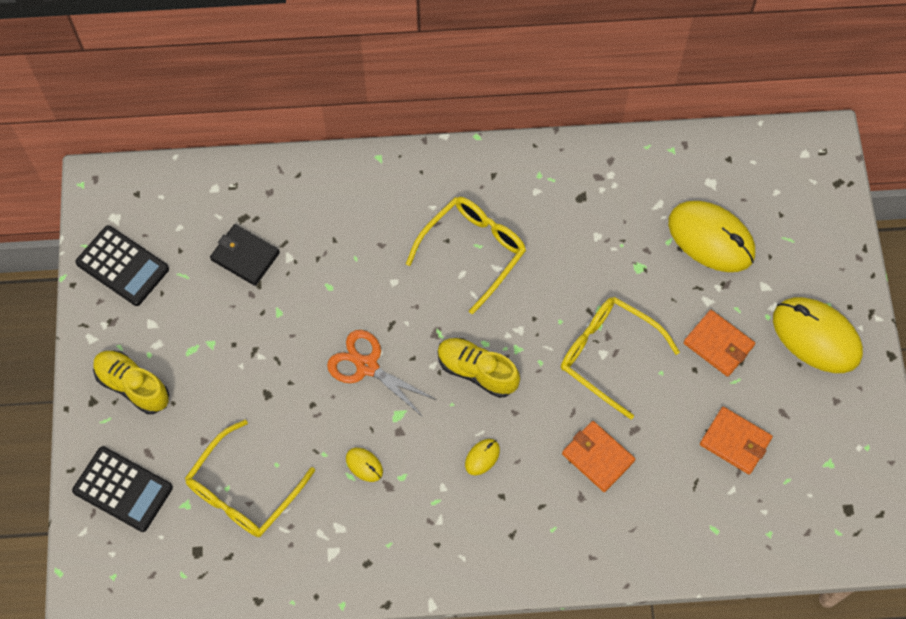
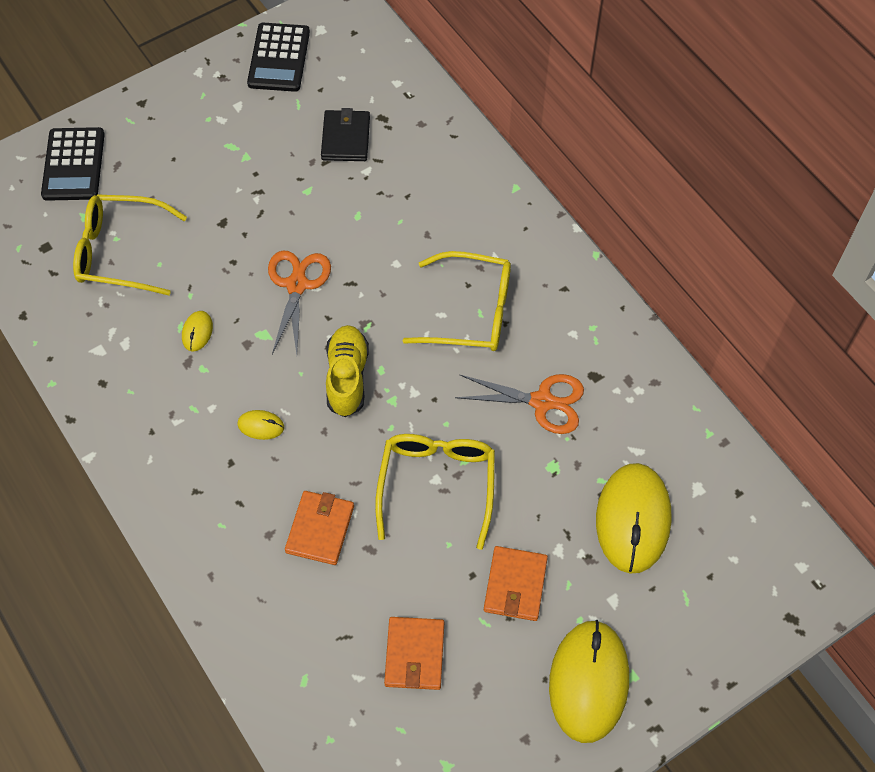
camera: 60 degrees right, 5 degrees down
(133, 386) = (172, 123): yellow shoe -> none
(581, 244) = (542, 402): none -> orange scissors

